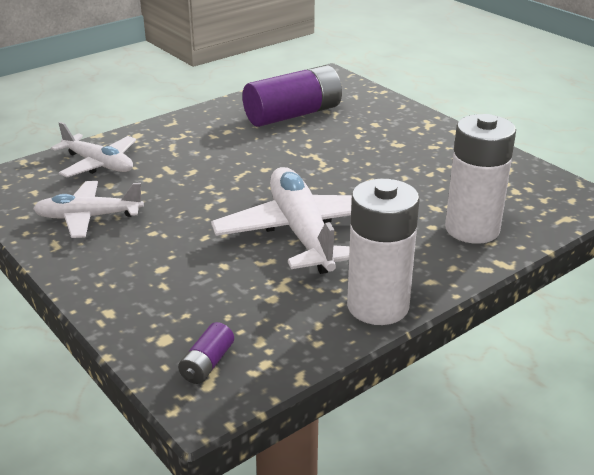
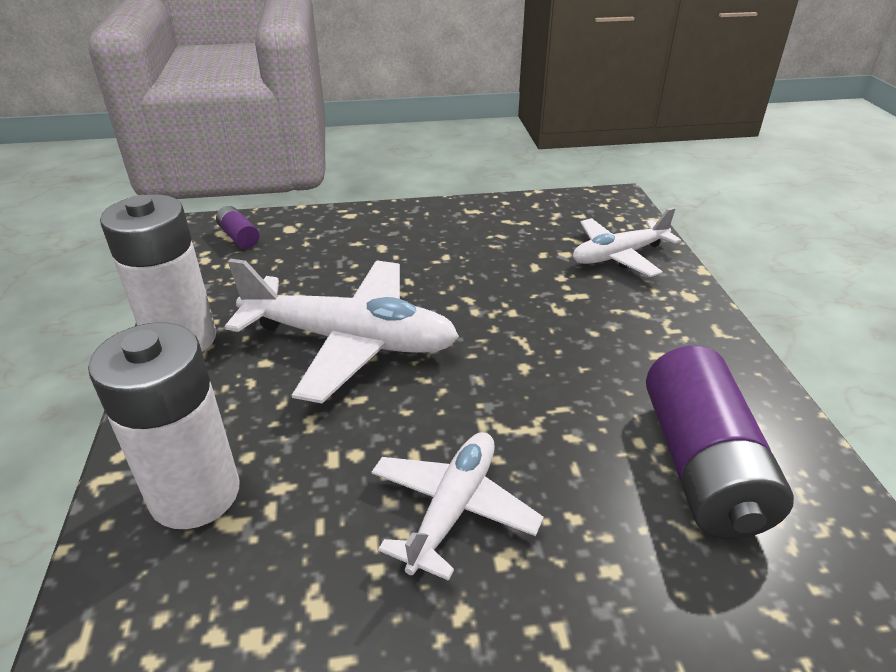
camera: 120 degrees right, 5 degrees up
(88, 217) = (505, 231): white plane -> white plane (453, 508)

